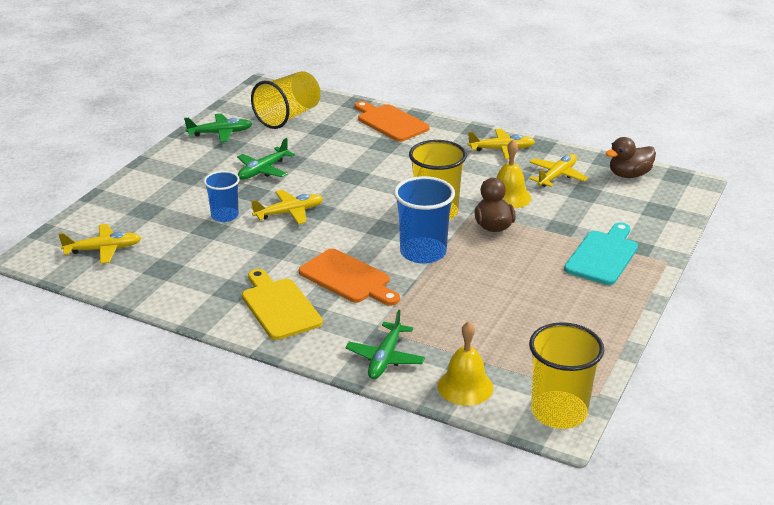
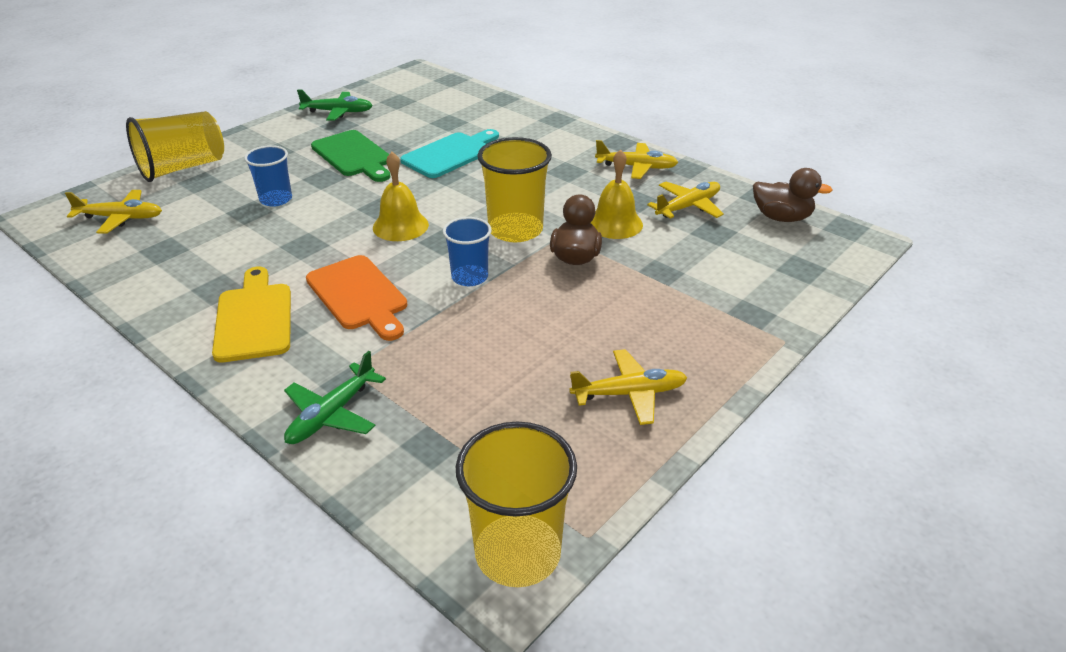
camera: 15 degrees right, 5 degrees up
(263, 170) = (354, 156): green plane -> green cutting board
(288, 117) = (420, 104): yellow cup -> yellow cup (183, 168)
(289, 213) = (347, 206): yellow plane -> yellow plane (628, 393)
(390, 122) = (525, 122): orange cutting board -> none
(423, 252) = (470, 277): blue cup -> blue cup, size x0.62
(465, 386) = (409, 480): yellow bell -> yellow bell (400, 226)
(603, 256) = (699, 318): turquoise cutting board -> turquoise cutting board (450, 154)
(629, 175) = (781, 217): brown duck -> brown duck turned 150 degrees counterclockwise

